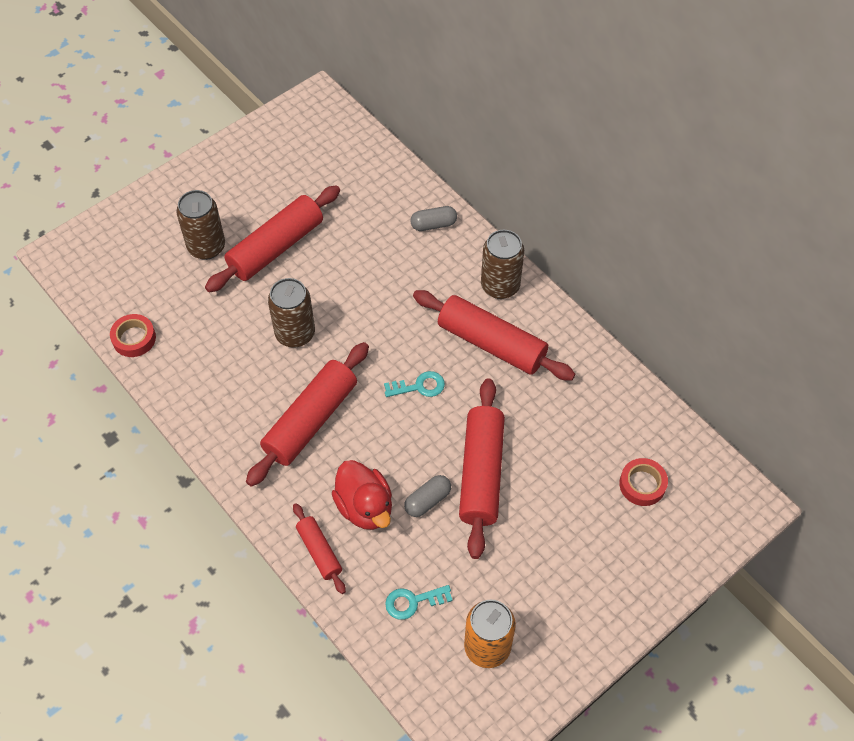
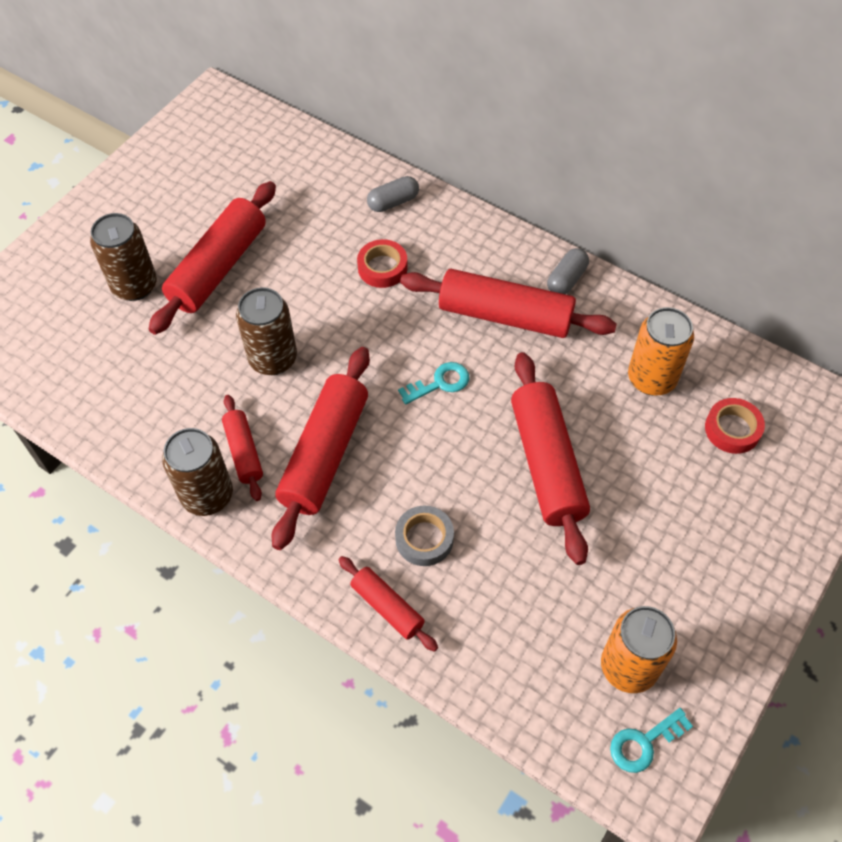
camera: 15 degrees left, 0 degrees up
(134, 338) = (77, 411): red tape -> red tape (382, 268)
(249, 403) = (244, 452): none -> red rolling pin
(365, 507) = (424, 539): red duck -> grey tape
(413, 602) = (521, 637): turquoise key -> turquoise key (644, 743)
(427, 500) = (496, 511): grey capsule -> grey capsule (566, 279)
(500, 286) = (492, 251): brown can -> brown can (207, 495)
(592, 426) = (651, 378): none -> orange can

